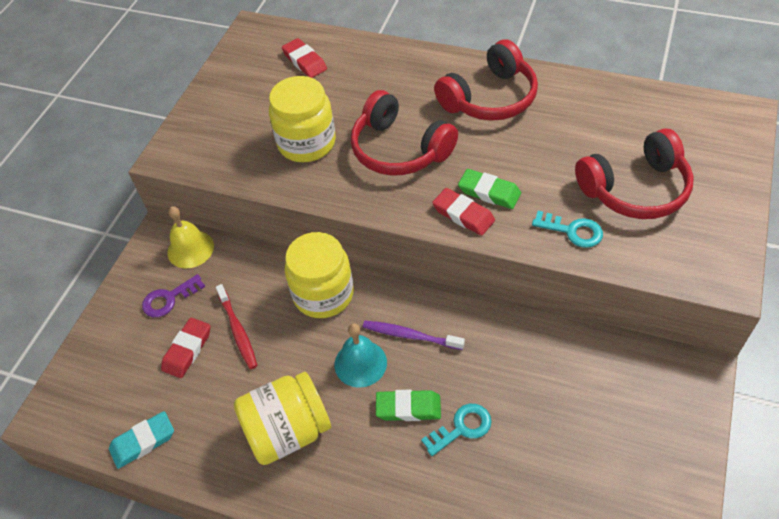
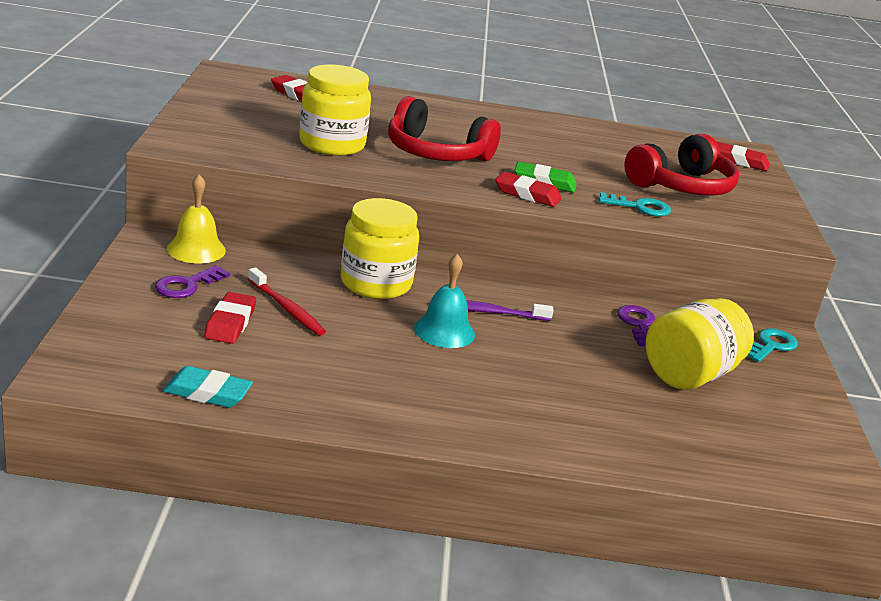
camera: 25 degrees left, 25 degrees down
(143, 442) = (207, 393): turquoise eraser -> turquoise eraser turned 60 degrees clockwise
(288, 431) = (386, 380): yellow jar -> yellow jar (690, 374)
(408, 408) = (514, 361): green eraser -> none
(462, 428) = (579, 374): turquoise key -> turquoise key (771, 345)
(490, 98) = (510, 128): red headphones -> none
(547, 355) = (638, 324): none -> purple key
(724, 136) = (740, 161): none -> red eraser

